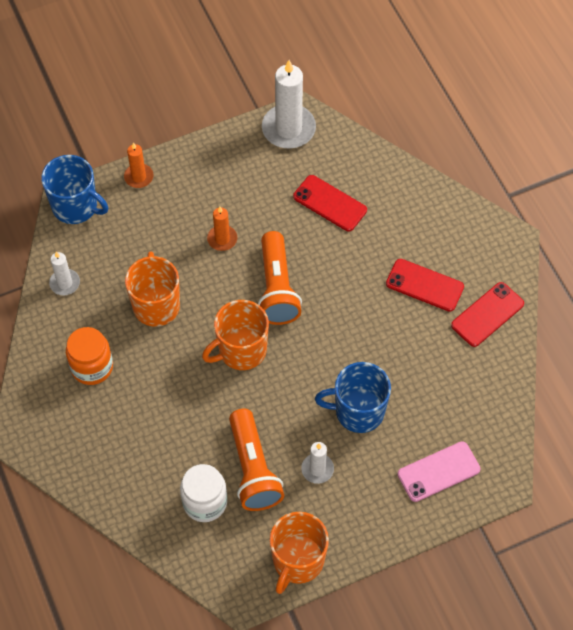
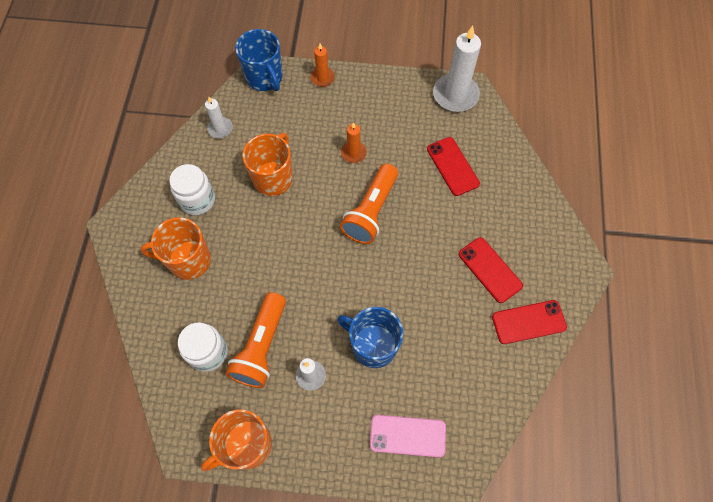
camera: 30 degrees right, 5 degrees up
(92, 367) = (197, 200): orange jar -> white jar
(241, 350) = (313, 246): orange mug -> orange mug (188, 260)

